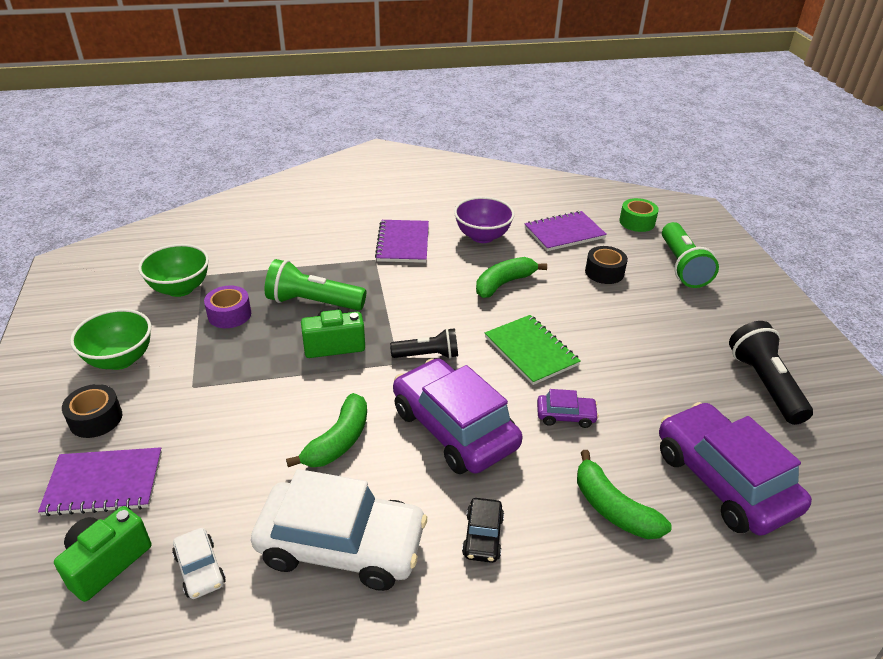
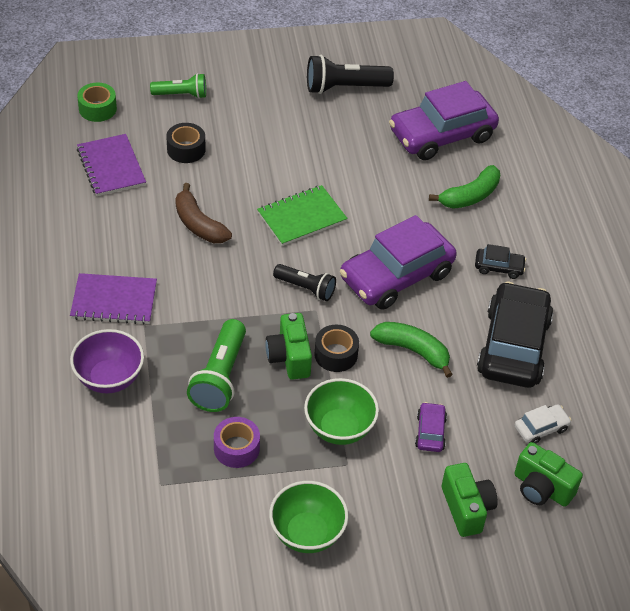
camera: 90 degrees left, 10 degrees up
(96, 419) = (391, 534): black tape -> black tape (336, 354)
(104, 483) = (466, 508): purple notebook -> green camera
(180, 288) = (185, 502): green bowl -> green bowl (339, 428)
(341, 545) = (513, 346): white car -> black car
(427, 355) = (306, 288): black flashlight -> black flashlight turned 120 degrees clockwise
(482, 236) = (109, 232): purple bowl -> purple bowl (109, 378)
(504, 283) = (199, 224): green banana -> brown banana
(565, 416) = (381, 207): purple car -> purple car (430, 432)
(682, 266) = (181, 95): green flashlight -> green flashlight, size x0.64

